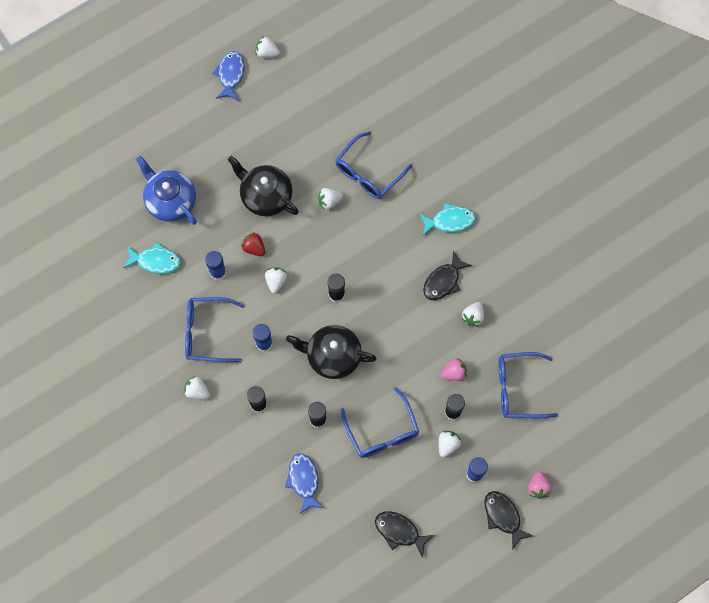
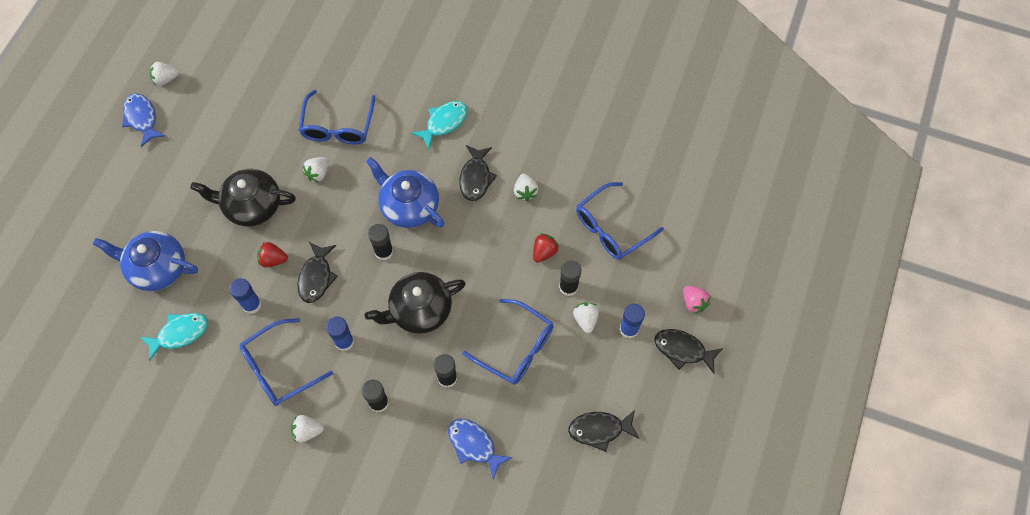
camera: 35 degrees left, 5 degrees down
(276, 282) = (316, 277): white strawberry -> black fish
(378, 271) = (409, 206): none -> blue teapot
(454, 373) = (544, 252): pink strawberry -> red strawberry

